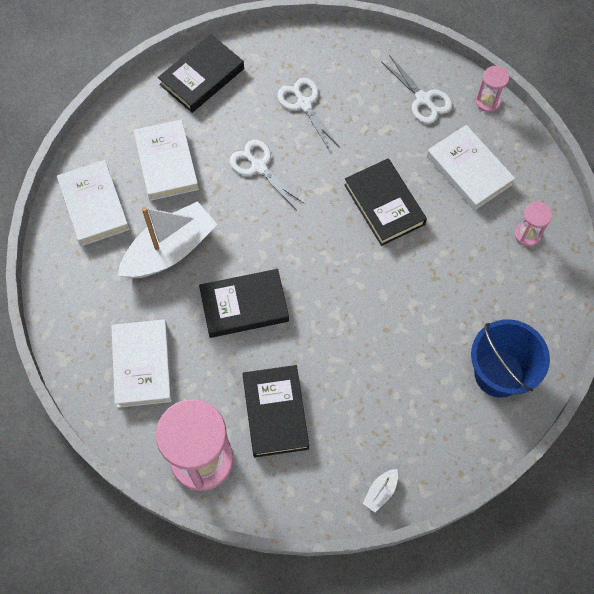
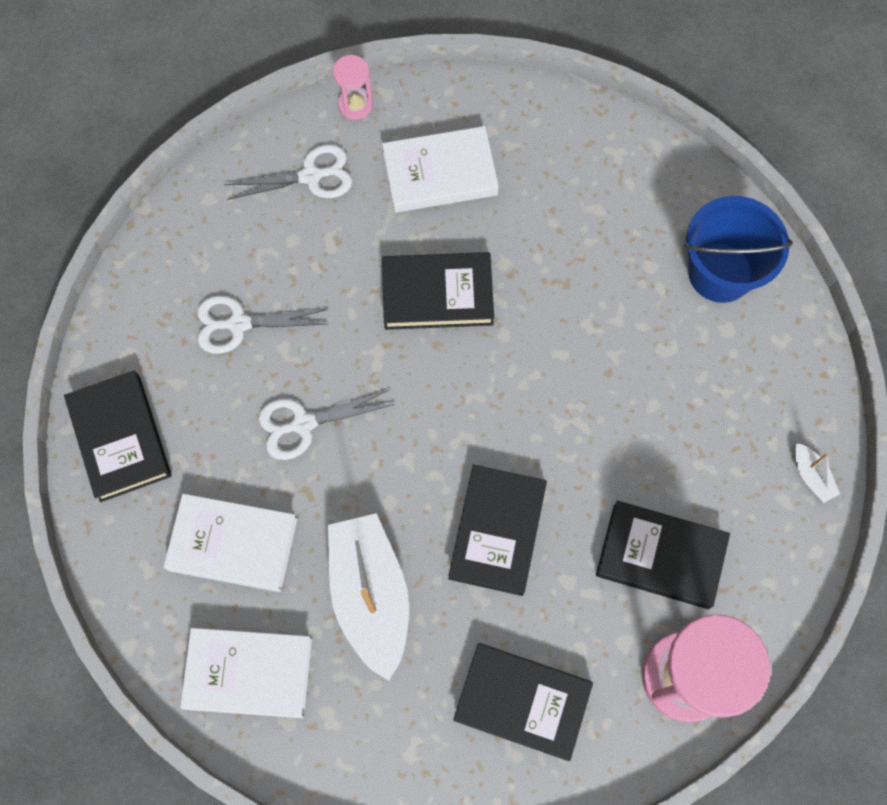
camera: 65 degrees left, 5 degrees up
(142, 365) = (522, 702): white book -> black book
(527, 235) = (558, 152): pink hourglass -> none

